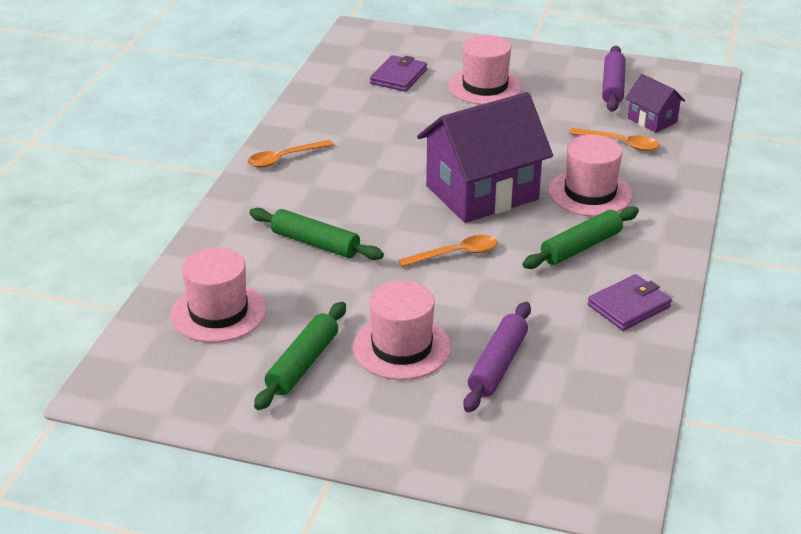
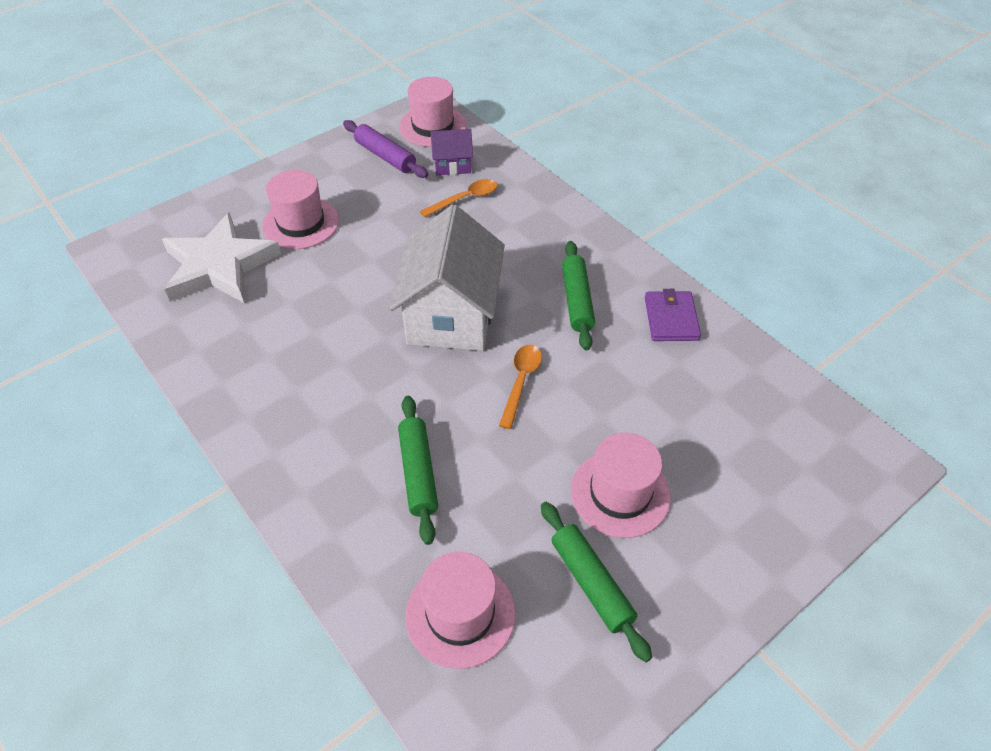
camera: 55 degrees left, 15 degrees up
(284, 158) = (259, 421): orange spoon -> none
(315, 243) = (418, 472): green rolling pin -> green rolling pin turned 75 degrees counterclockwise
(398, 77) = (219, 266): purple wallet -> white star
(482, 193) = (451, 315): purple house -> white house
(497, 365) = (687, 441): purple rolling pin -> none
(590, 193) = (512, 254): pink hat -> pink hat (433, 126)

